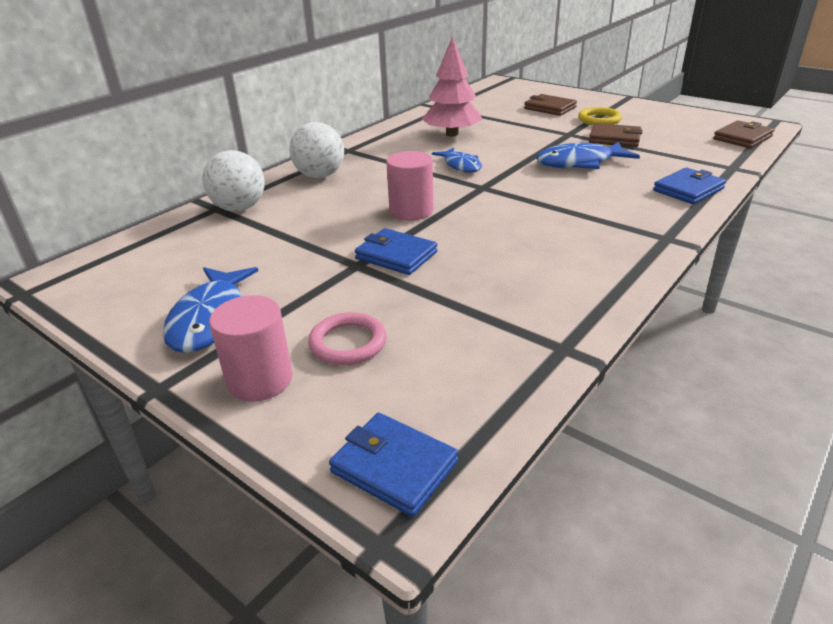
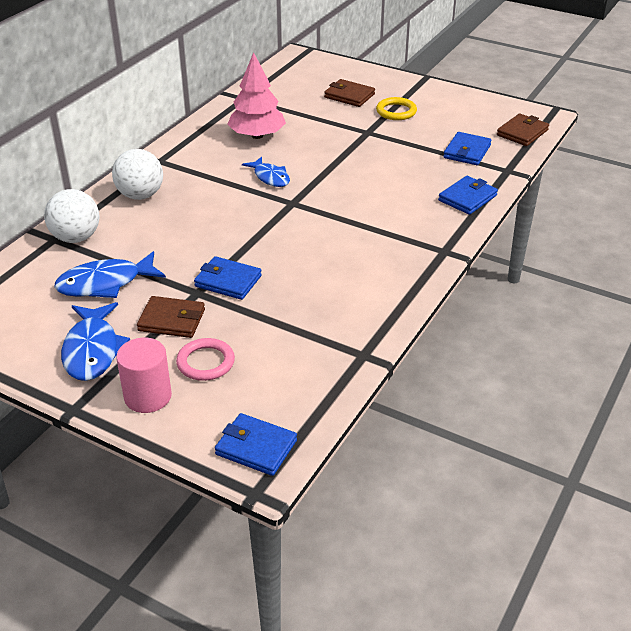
camera: 10 degrees left, 5 degrees up
(411, 211) = (233, 233): pink cylinder -> none
(579, 163) = (377, 170): blue fish -> blue fish (105, 283)
(614, 138) = (409, 137): brown wallet -> brown wallet (172, 320)
(681, 151) = (467, 151): none -> blue wallet

